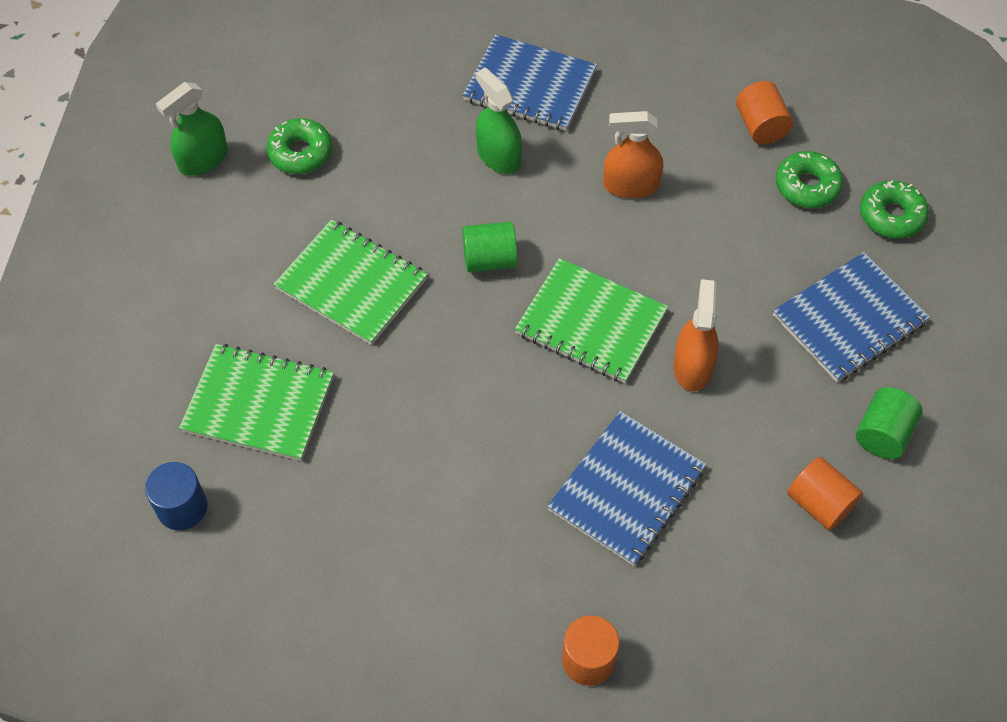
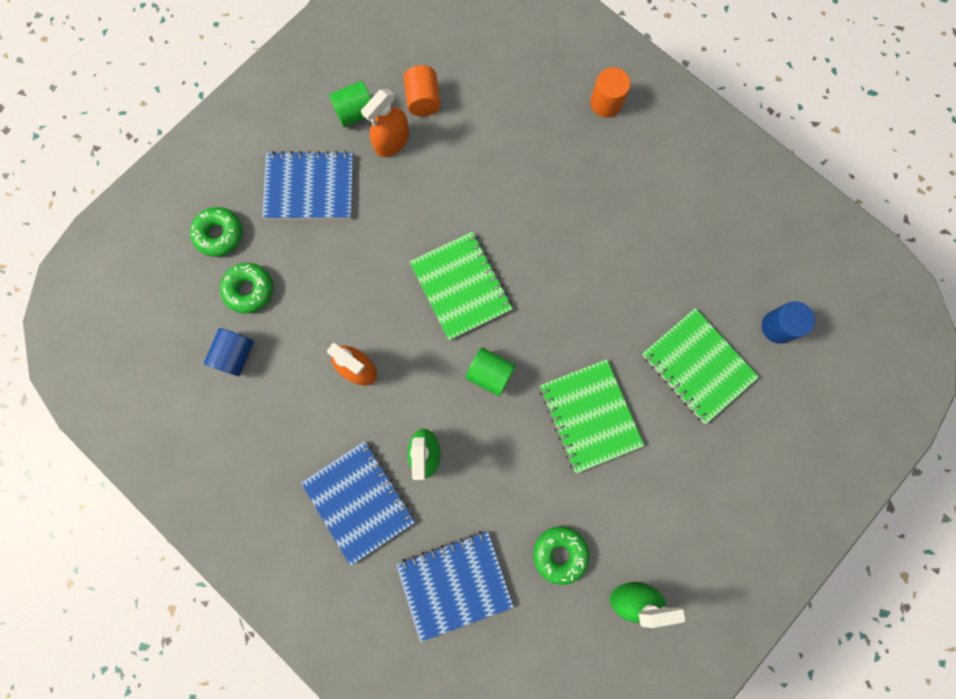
camera: 145 degrees left, 20 degrees up
(626, 489) = (519, 174): blue notebook -> blue notebook (454, 584)
(692, 366) = (424, 219): orange spray bottle -> orange spray bottle (392, 141)
(760, 126) = (236, 355): orange cylinder -> blue cylinder

